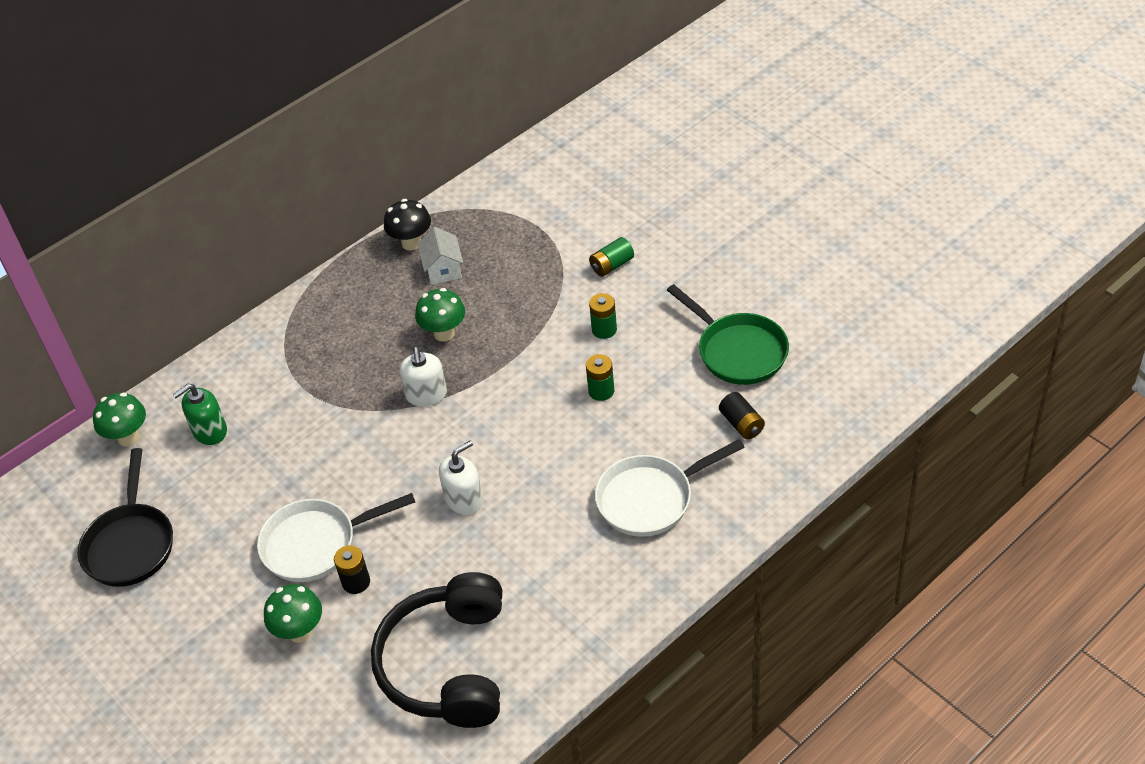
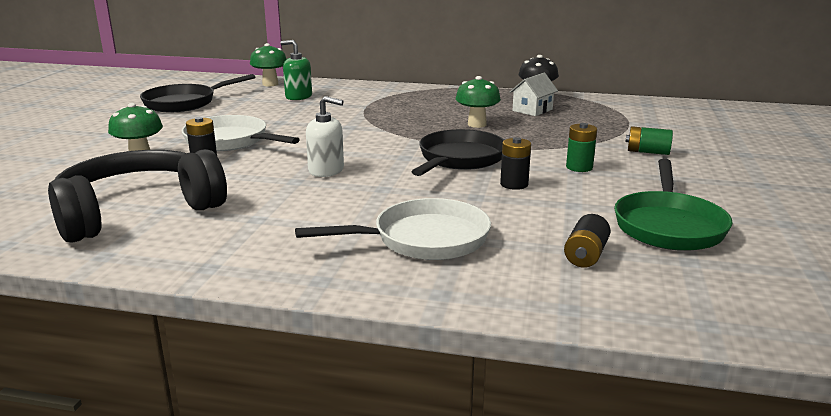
camera: 50 degrees right, 25 degrees down
(426, 395) = (412, 134): white soap dispenser -> none
(519, 395) = (459, 159): none -> black pan
(601, 391) = (514, 184): green battery -> black battery
(650, 498) = (423, 239): white pan -> white pan turned 135 degrees clockwise

